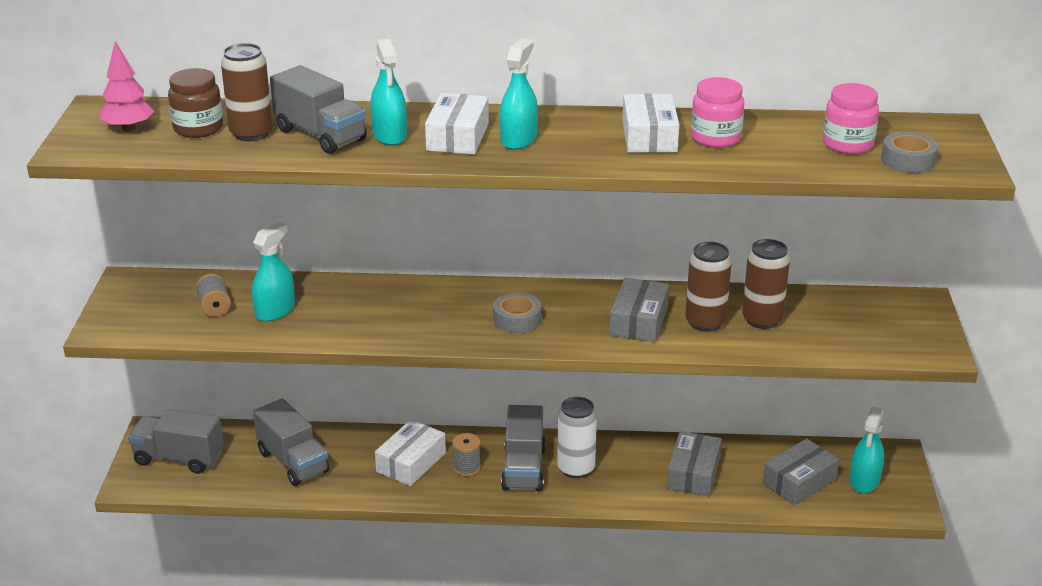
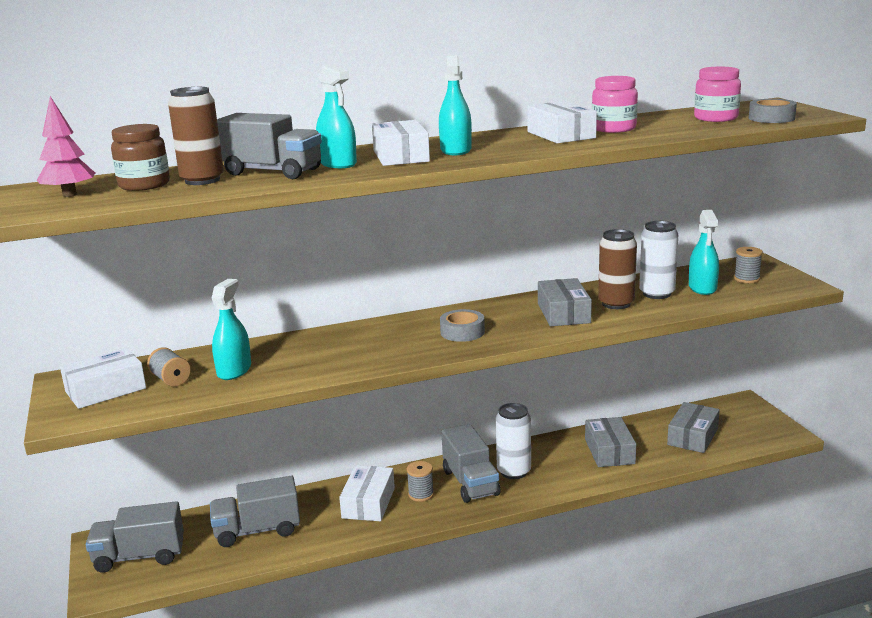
camera: 20 degrees left, 10 degrees down
(154, 304) = (105, 390): none -> white box
(293, 462) = (257, 530): grey truck -> grey truck turned 135 degrees clockwise
(762, 320) = (656, 294): brown can -> white can
(864, 480) = (738, 424): turquoise spray bottle -> turquoise spray bottle (702, 288)
(884, 324) = (746, 279): none -> grey spool

